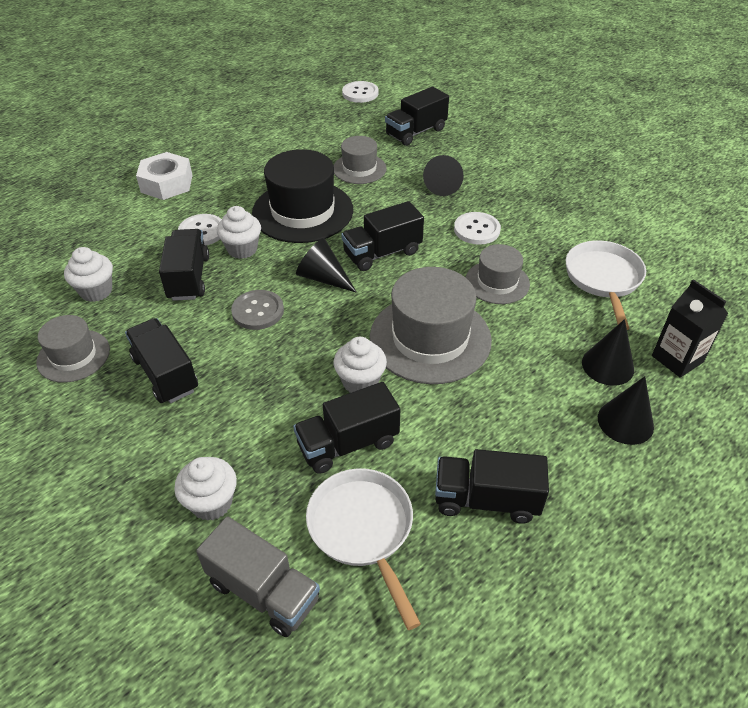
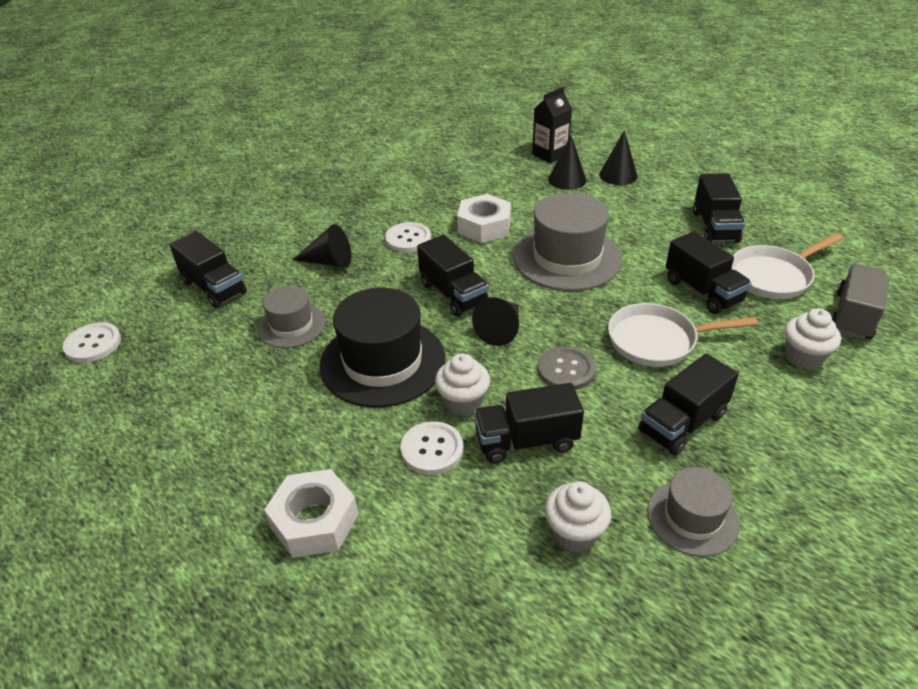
camera: 95 degrees left, 5 degrees down
(360, 382) = (634, 291): white cupcake -> none
(497, 282) = (484, 226): grey hat -> white nut
(603, 279) = (469, 178): white pan -> white pan (657, 340)

